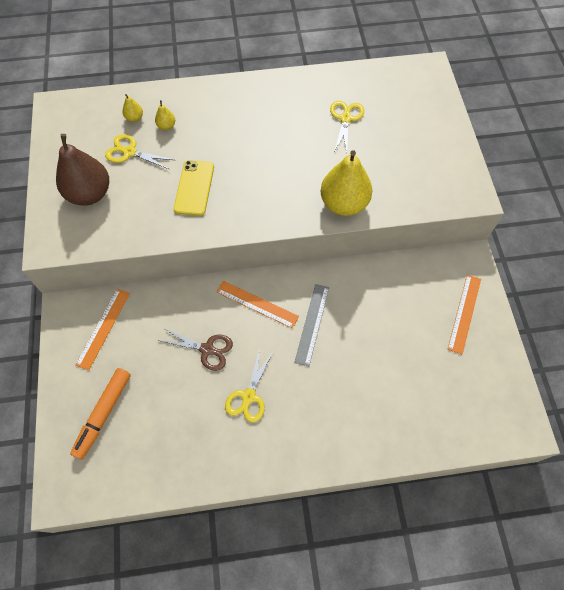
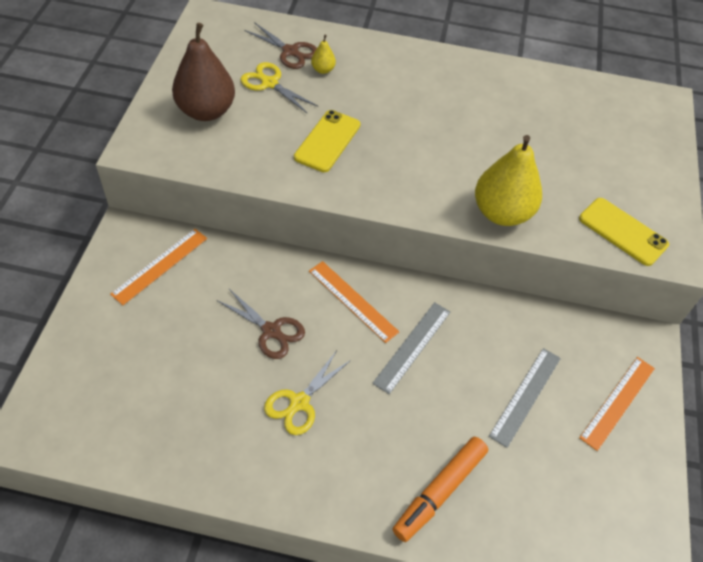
camera: 15 degrees right, 10 degrees down
(103, 414) = (117, 360): orange marker -> orange marker (439, 491)
(134, 118) = (290, 51): yellow pear -> brown scissors
(345, 119) = (539, 123): yellow scissors -> none
(402, 332) = (525, 396): none -> grey ruler
(433, 188) = (623, 231): none -> yellow phone

